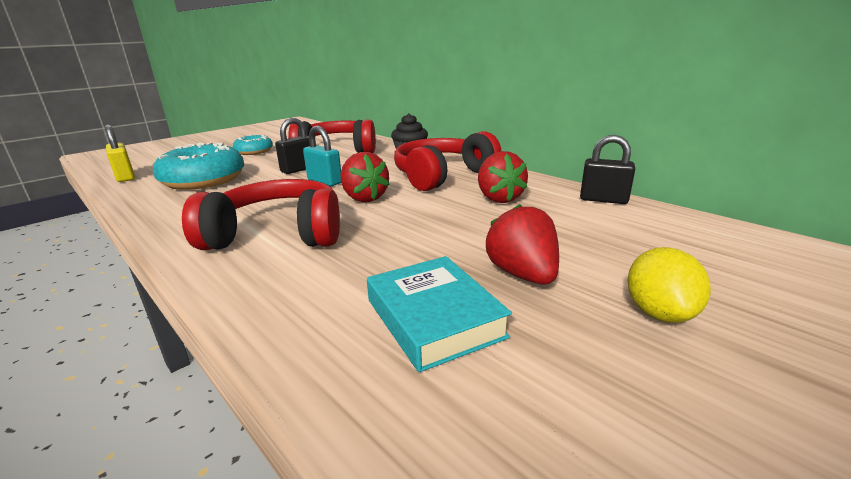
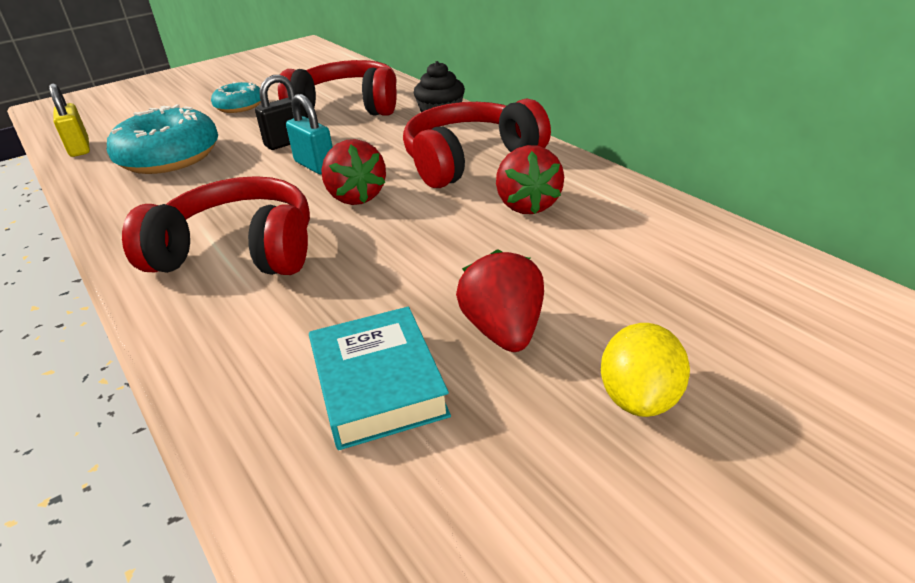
camera: 10 degrees right, 10 degrees up
(603, 200) = (668, 214): black padlock -> none

